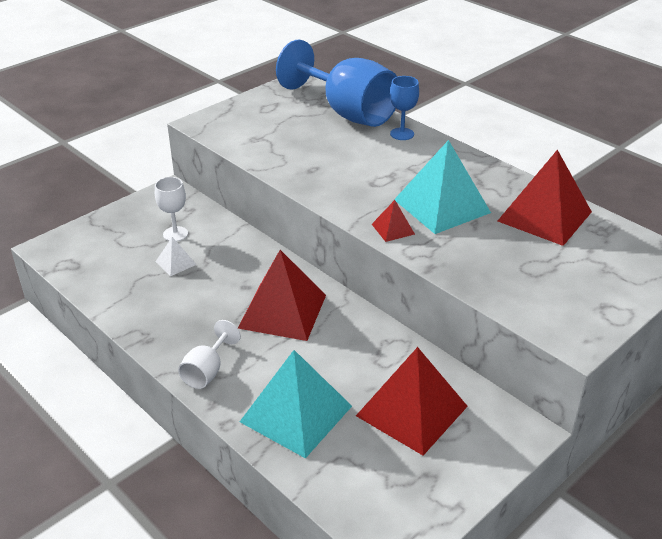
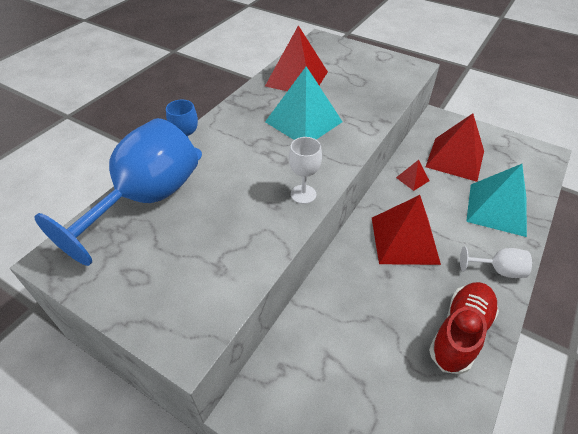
camera: 105 degrees left, 10 degrees up
(157, 314) = (460, 332): none -> red shoe
(175, 234) = (333, 365): white goblet -> white goblet (303, 194)
(176, 263) = (381, 345): white pyramid -> none
(393, 229) = (347, 142): red pyramid -> red pyramid (412, 179)

